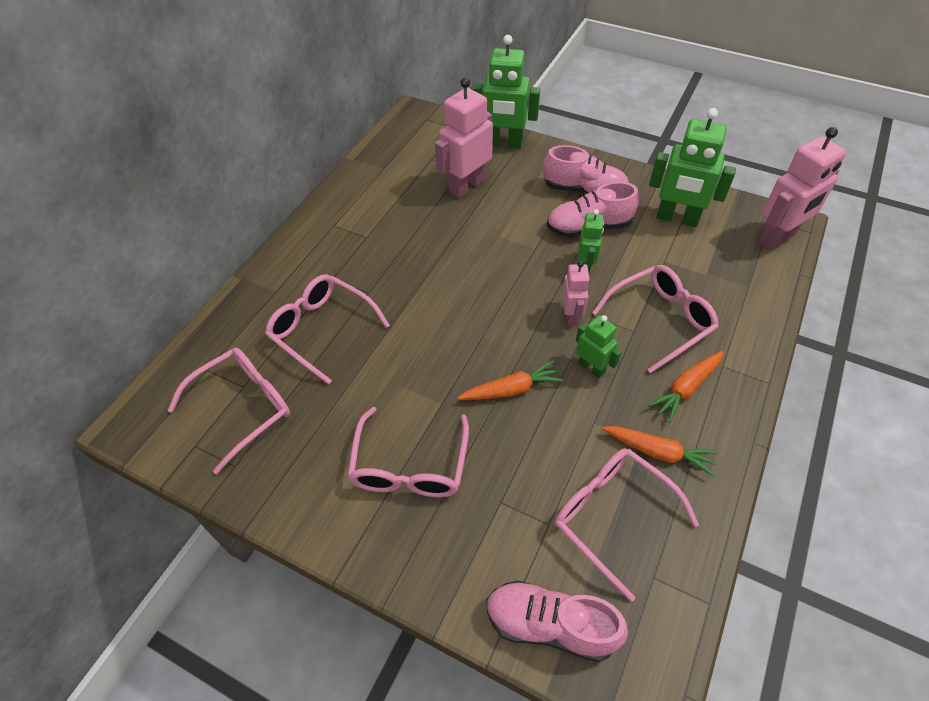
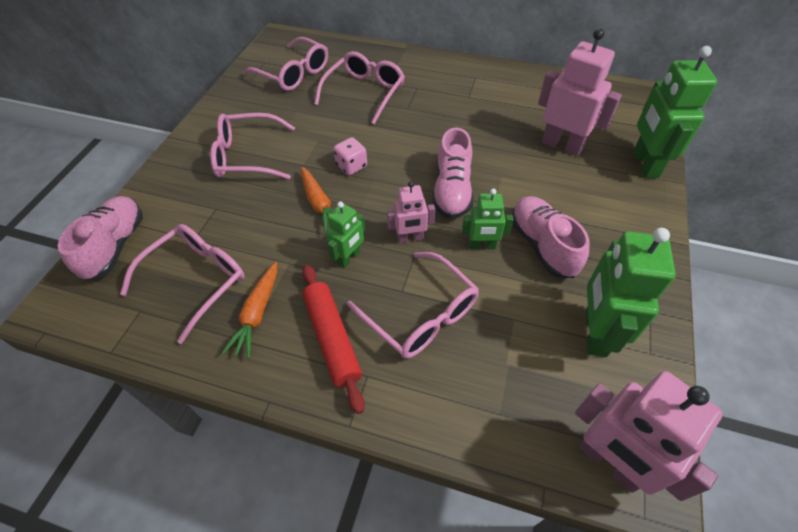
camera: 80 degrees right, 0 degrees up
(456, 355) = (351, 166): none -> pink dice
(584, 190) = (602, 238): pink shoe -> pink shoe (452, 191)
(686, 388) = (332, 338): orange carrot -> red rolling pin

